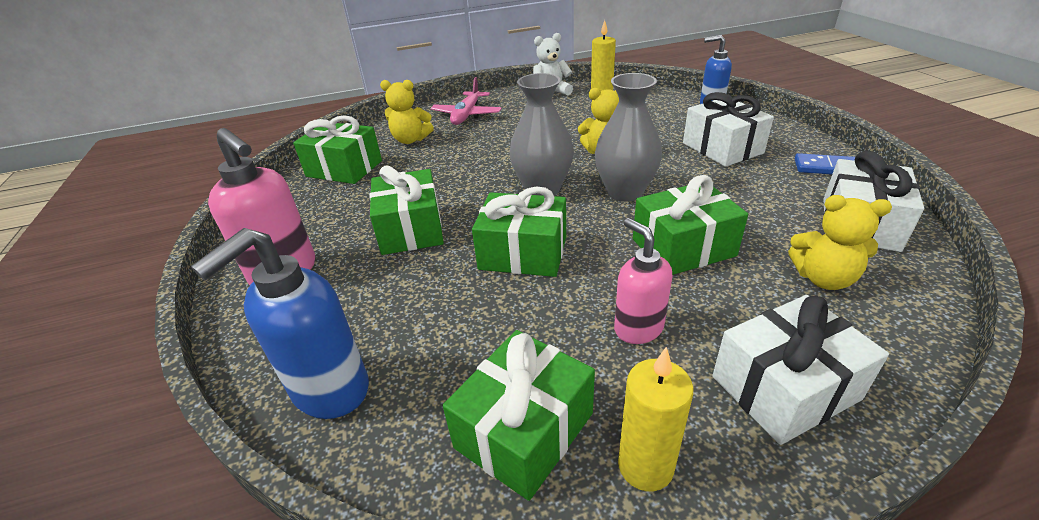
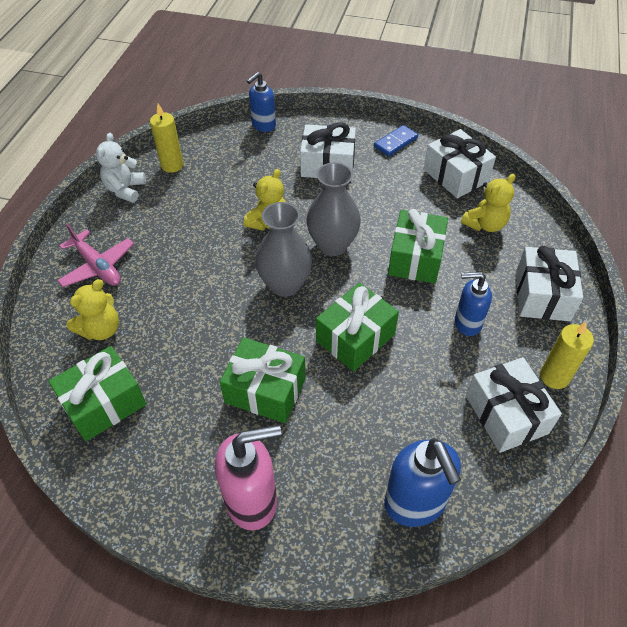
camera: 60 degrees left, 15 degrees up
(524, 430) = (506, 414): green gift -> white gift
(638, 328) = (467, 323): pink soap dispenser -> blue soap dispenser

